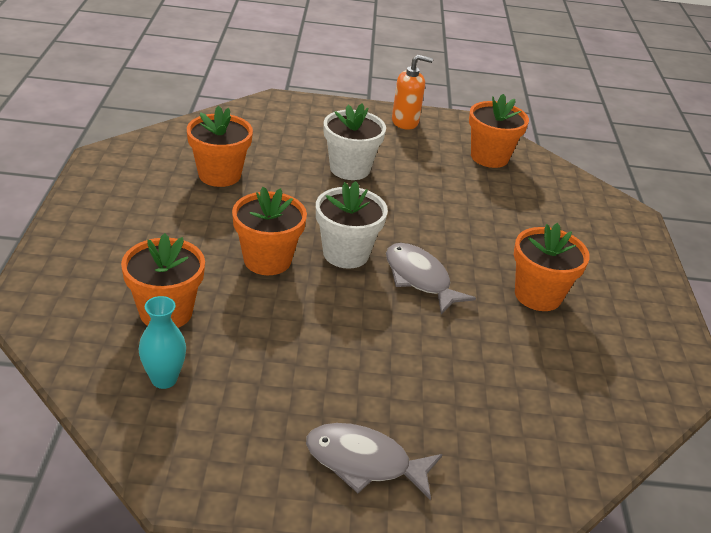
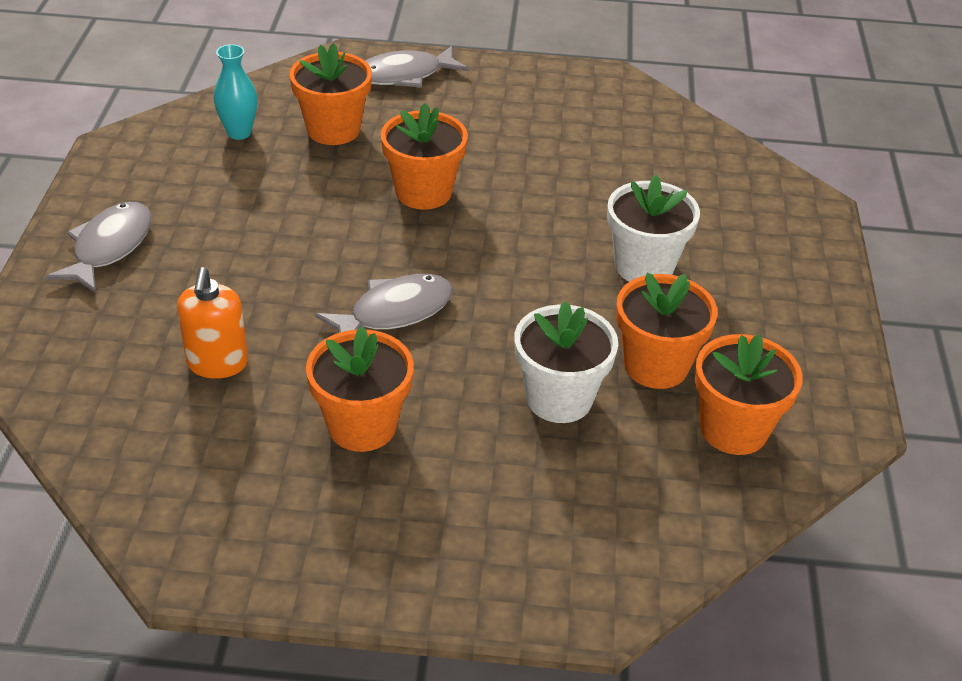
camera: 95 degrees right, 5 degrees up
(73, 265) = (405, 75): none -> grey fish
(219, 175) = (594, 157): orange flower pot -> orange flower pot (656, 366)
(346, 254) = (441, 252): white flower pot -> white flower pot (559, 398)
(405, 122) = (812, 336): orange soap dispenser -> orange soap dispenser (217, 363)

